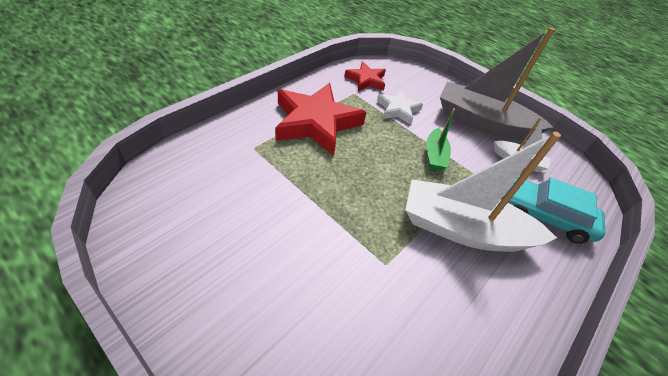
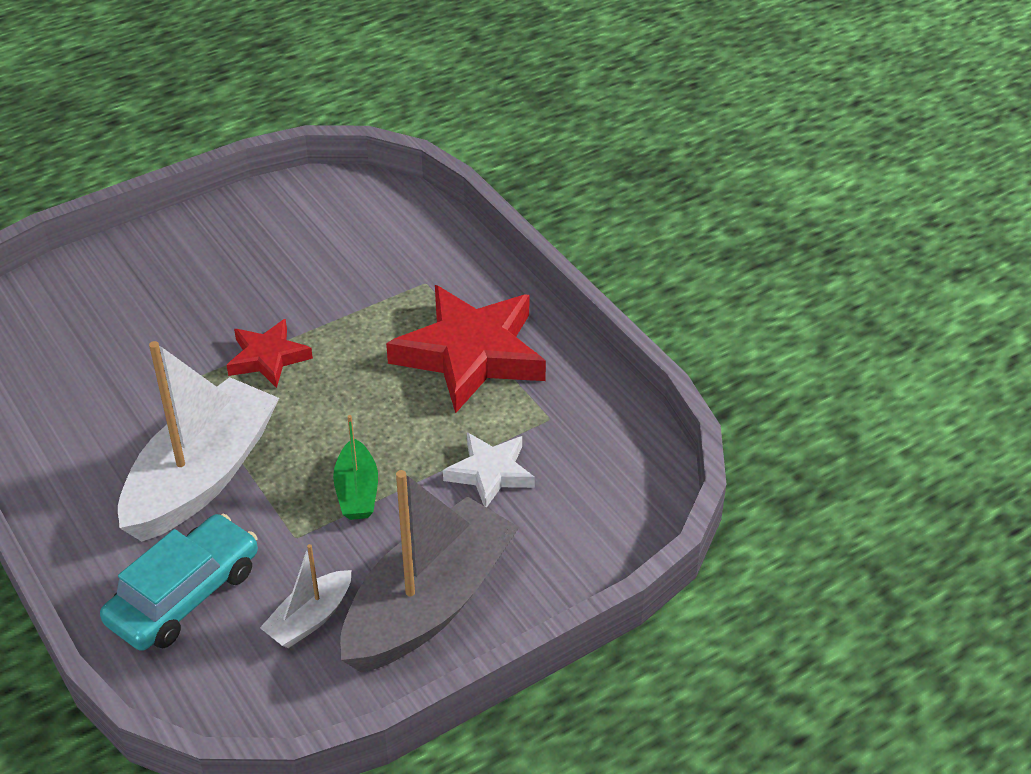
camera: 110 degrees right, 5 degrees down
(366, 80) = (593, 445): red star -> red star (268, 358)
(434, 155) = (357, 491): green boat -> green boat turned 120 degrees counterclockwise

